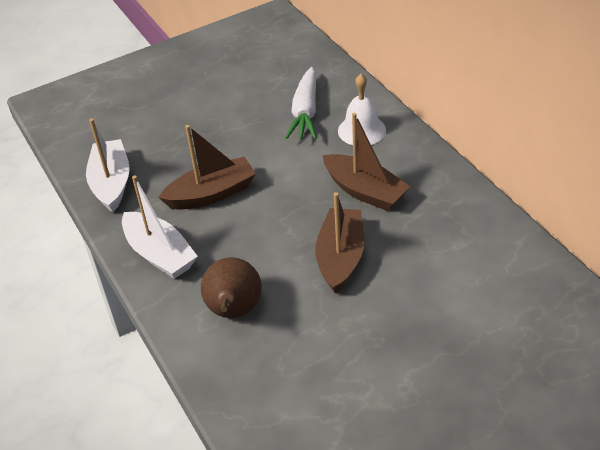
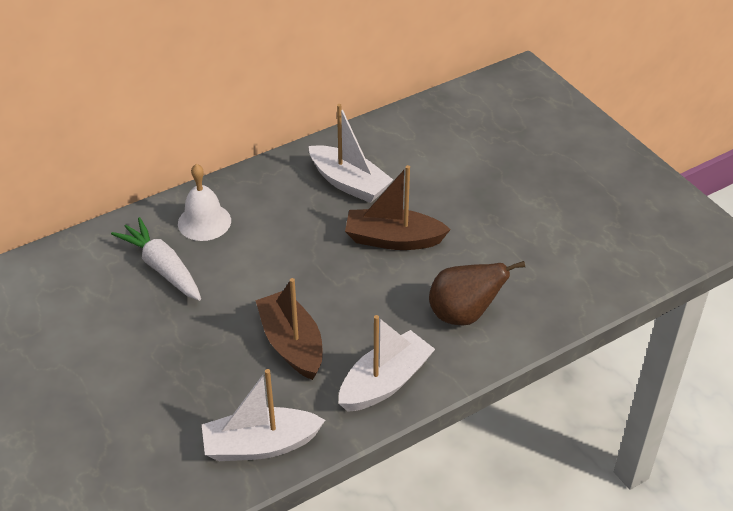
camera: 95 degrees left, 0 degrees up
(305, 112) = (162, 267): white carrot -> white carrot turned 135 degrees counterclockwise
(365, 191) = (302, 221): brown boat -> none
(423, 222) = (349, 183): none -> white boat

